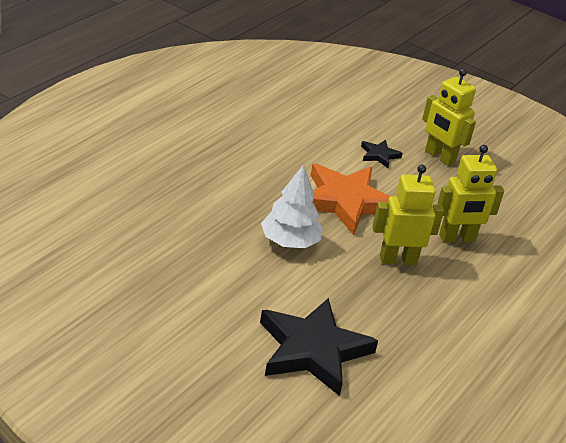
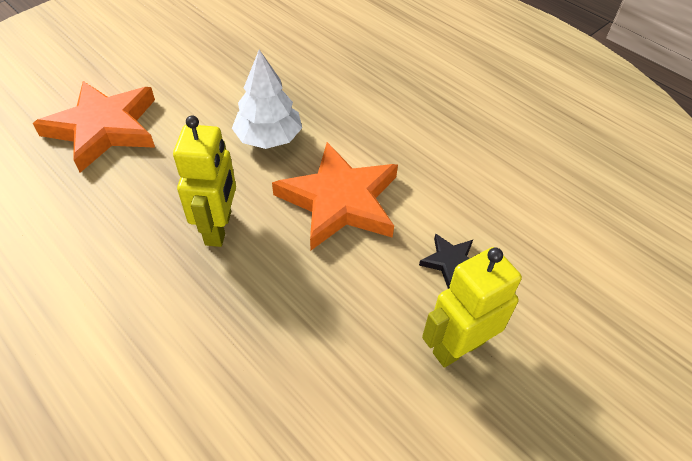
camera: 105 degrees right, 15 degrees up
(312, 350) = (104, 128): black star -> orange star
(457, 238) = (249, 309): yellow robot -> none

